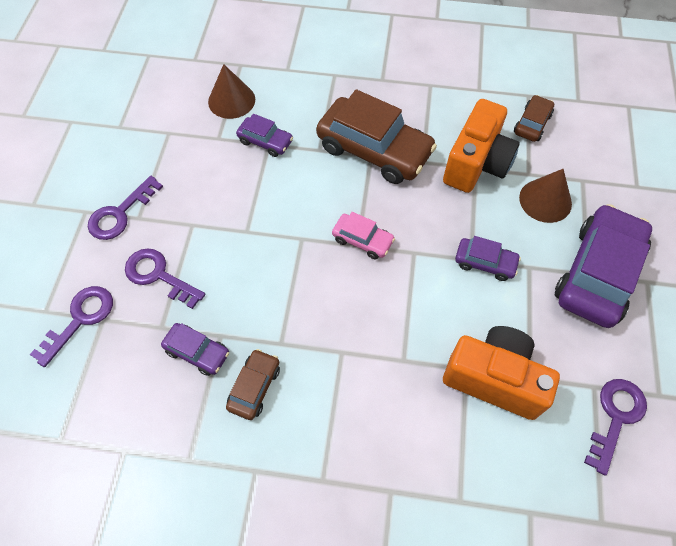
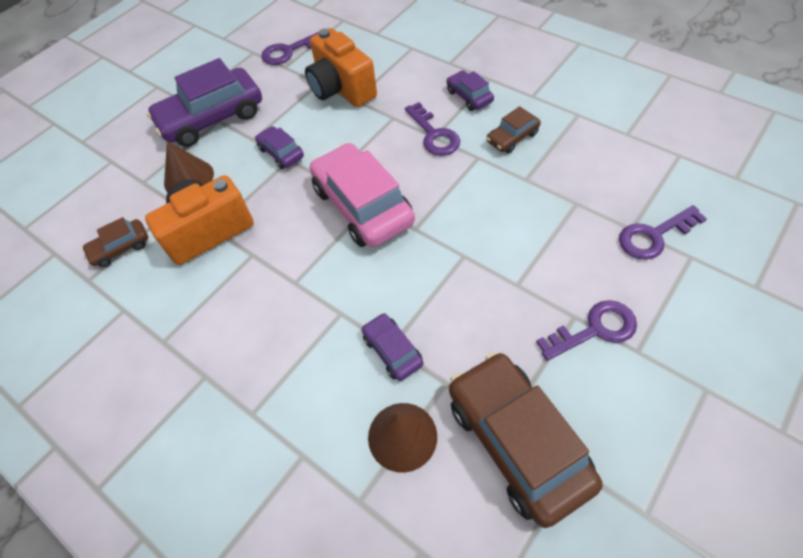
camera: 145 degrees left, 5 degrees down
(159, 275) = (567, 247): purple key -> purple key (434, 135)
(197, 352) = (549, 174): purple car -> purple car (469, 96)
(362, 240) = (362, 206): pink car -> pink car, size x2.06
(374, 150) = (286, 287): brown car -> brown car (517, 441)

